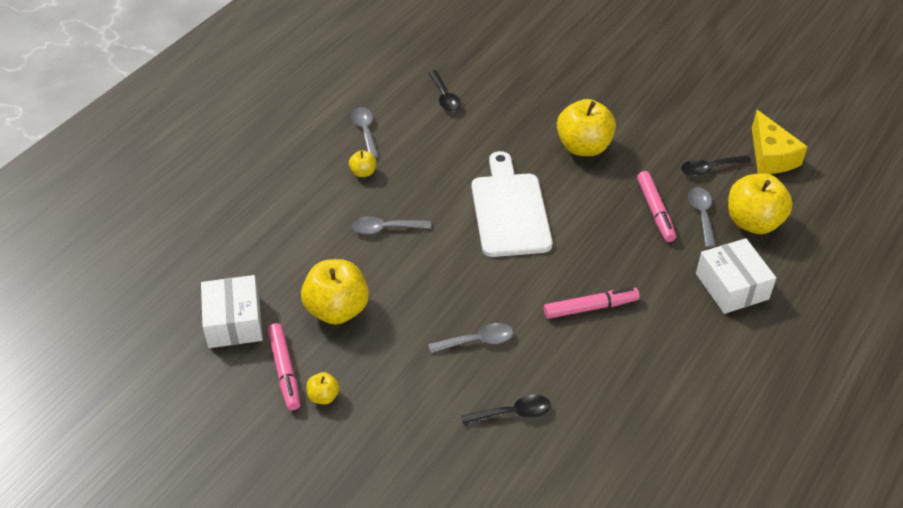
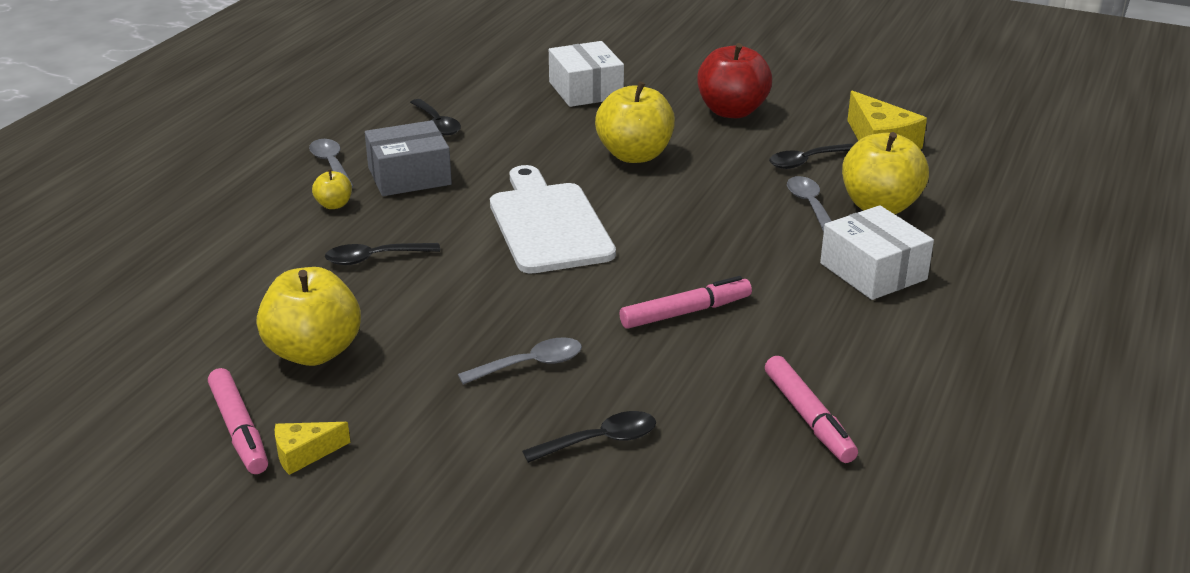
camera: 10 degrees left, 15 degrees down
(234, 322) = (154, 382): white box -> white box (585, 90)
(323, 396) = (304, 454): yellow apple -> yellow cheese
(385, 228) = (374, 258): grey spoon -> black spoon
(418, 149) = (409, 176): none -> grey box
(655, 210) = (747, 207): pink marker -> pink marker (808, 417)
(665, 108) = (732, 111): none -> red apple

